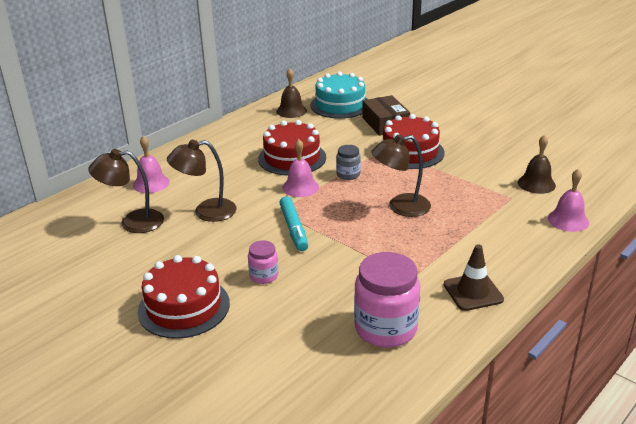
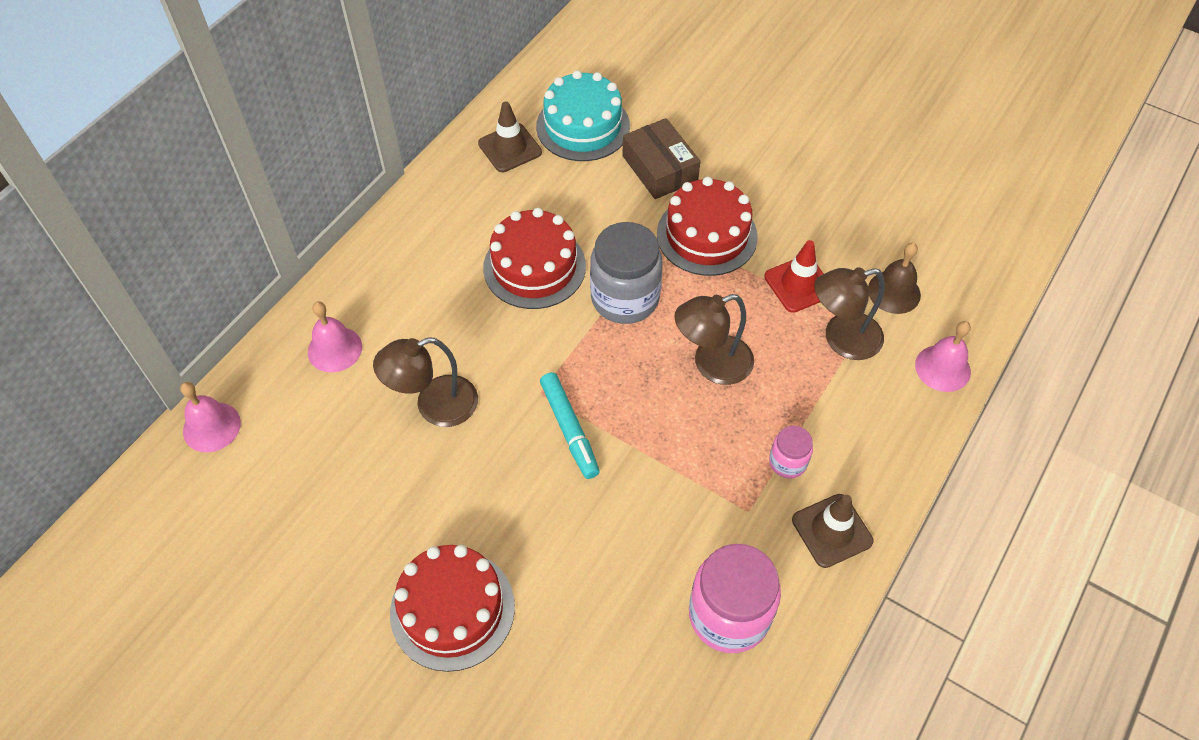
camera: 10 degrees left, 25 degrees up
(133, 222) = (332, 441): brown lamp -> brown lamp (841, 339)
(264, 276) = (548, 533): pink jar -> pink jar (787, 462)
(291, 111) = (510, 148): brown bell -> brown traffic cone
(300, 187) = (560, 335): pink bell -> pink bell (211, 427)
(348, 174) = (625, 298): grey jar -> grey jar, size x1.96
(469, 176) = (799, 284): none -> red traffic cone

